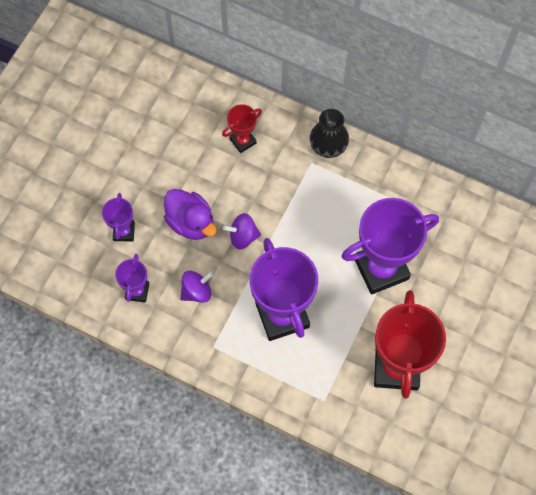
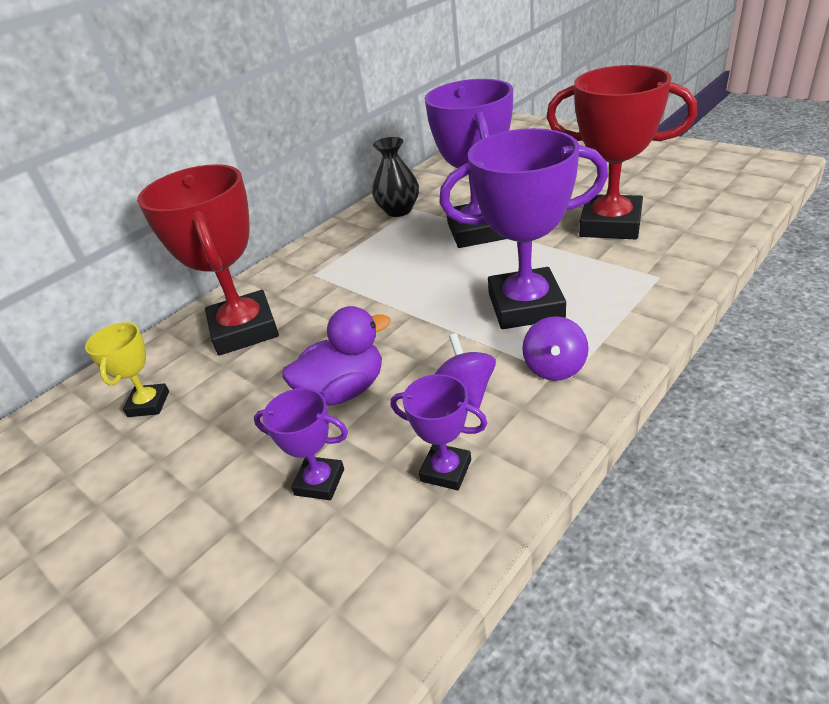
camera: 70 degrees left, 30 degrees down
(170, 116) = (148, 404): none -> yellow trophy
(243, 141) = (244, 330): red trophy -> red trophy, size x2.05
(243, 237) = (391, 337): purple spinning top -> purple spinning top (554, 368)
(328, 147) = (300, 261): black vase -> black vase (398, 210)

